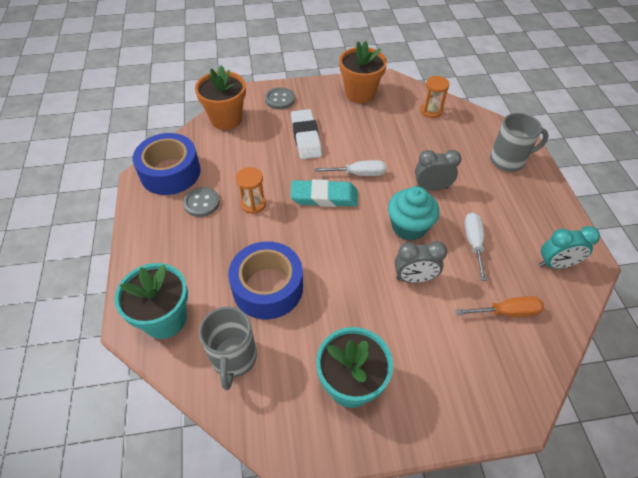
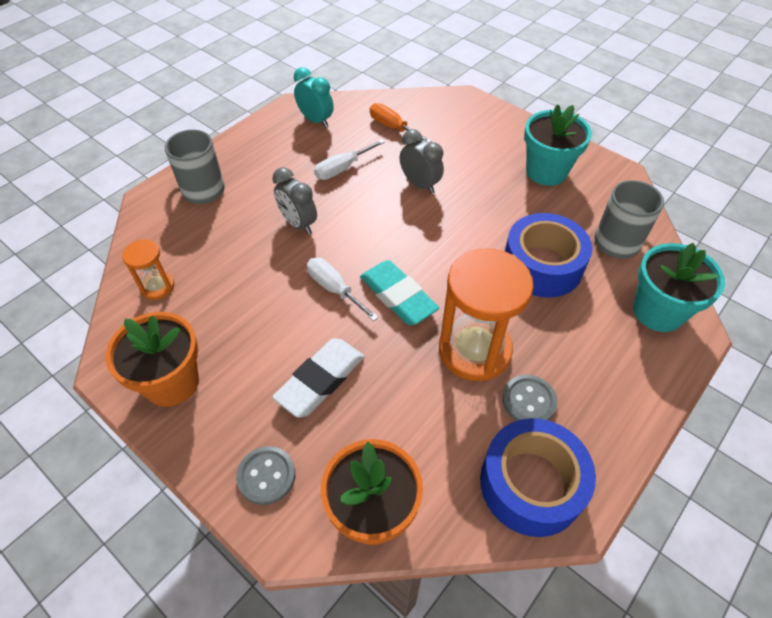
camera: 130 degrees left, 0 degrees up
(253, 204) = (474, 350): orange hourglass -> orange hourglass, size x2.01
(409, 226) = (367, 214): turquoise cupcake -> none

